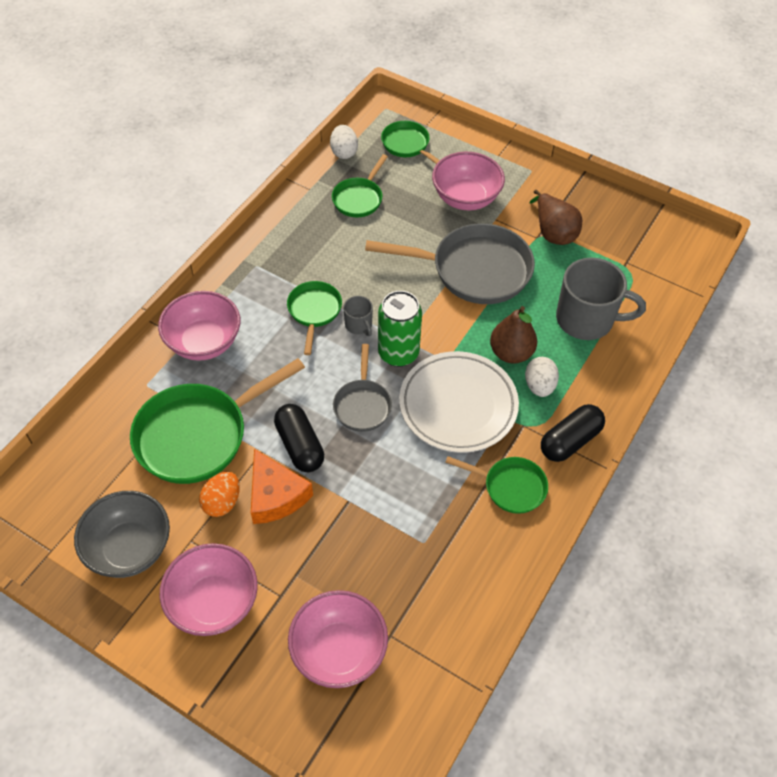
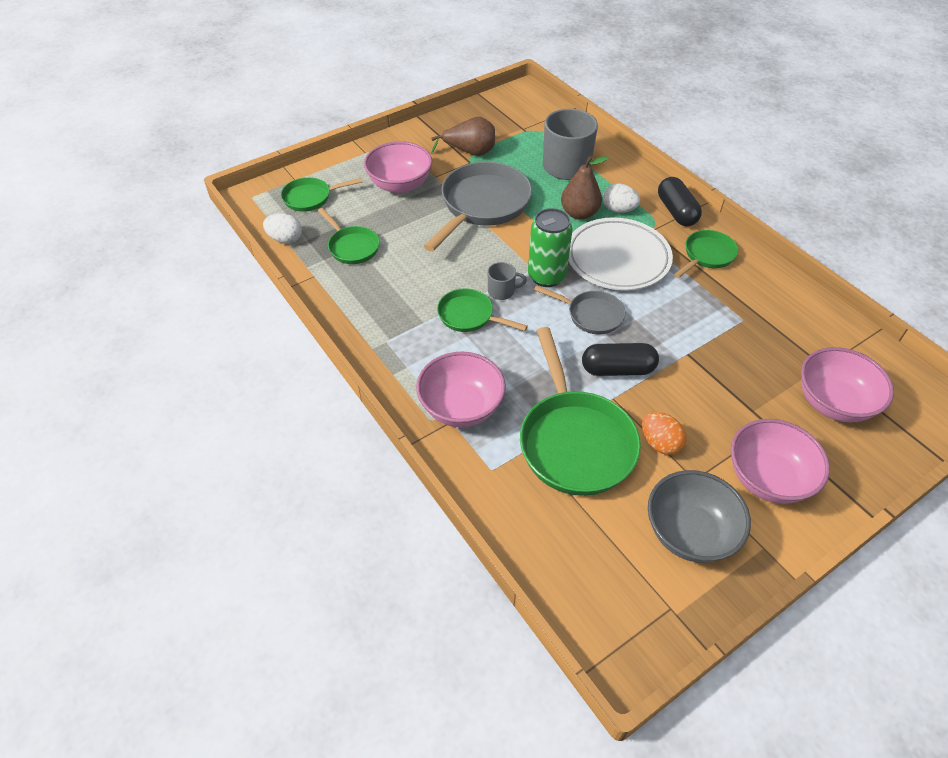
camera: 65 degrees left, 5 degrees down
(275, 495) = (665, 401): orange cheese -> none

